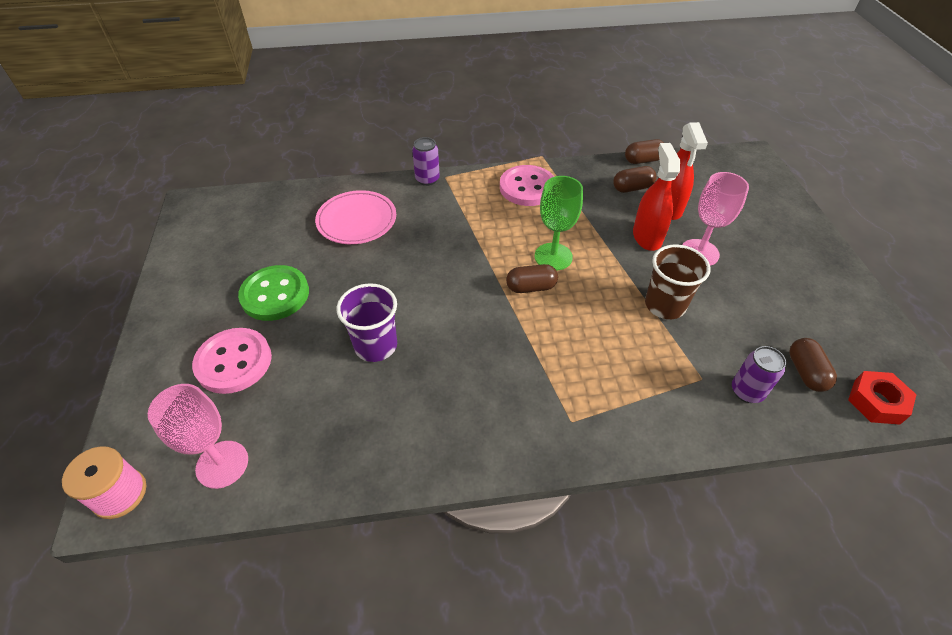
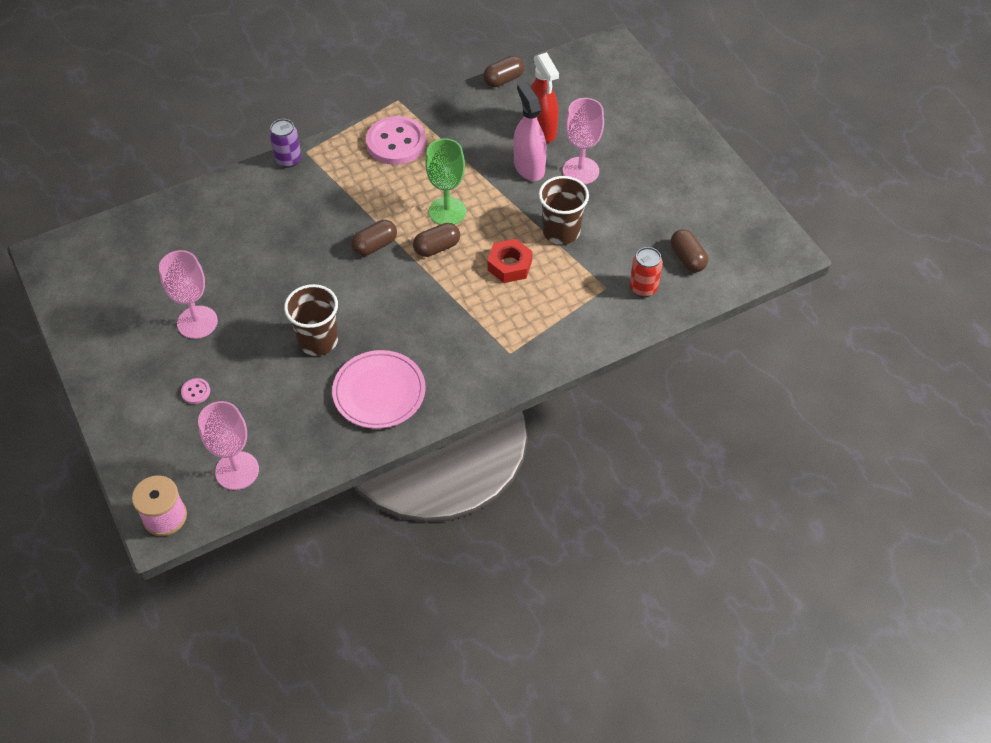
camera: 20 degrees left, 5 degrees up
(234, 362) = (195, 392): pink button -> pink button, size x0.41
(275, 295) = (197, 322): green button -> pink goblet
(357, 220) = (237, 225): pink plate -> pink plate (379, 392)
(376, 345) = (318, 340): purple cup -> brown cup
(632, 188) = (501, 116): brown capsule -> brown capsule (375, 246)
(647, 237) = (529, 167): red spray bottle -> pink spray bottle
(747, 391) = (643, 288): purple can -> red can
(876, 402) = (744, 267): red nut -> red nut (509, 265)

